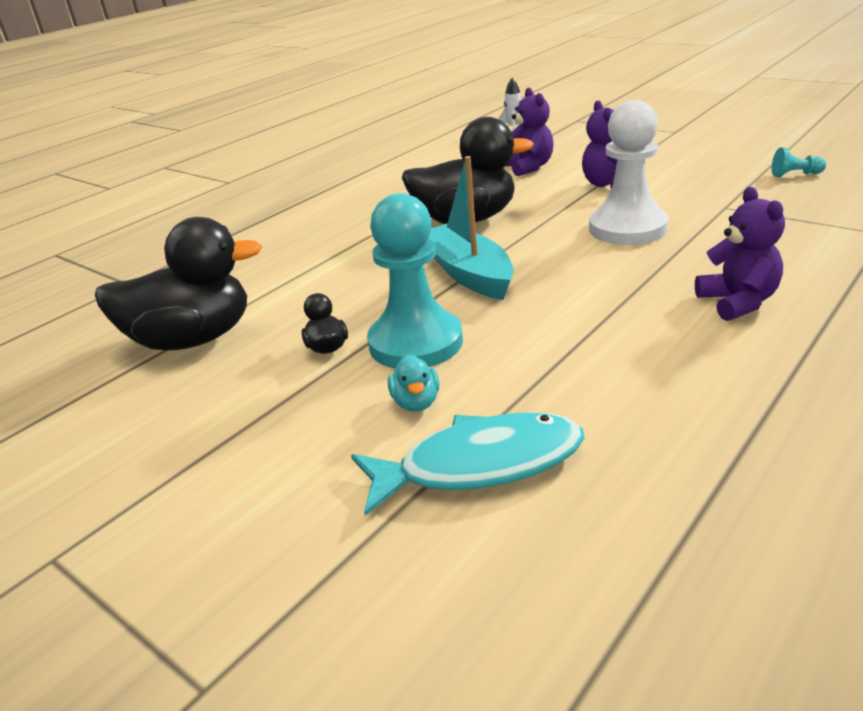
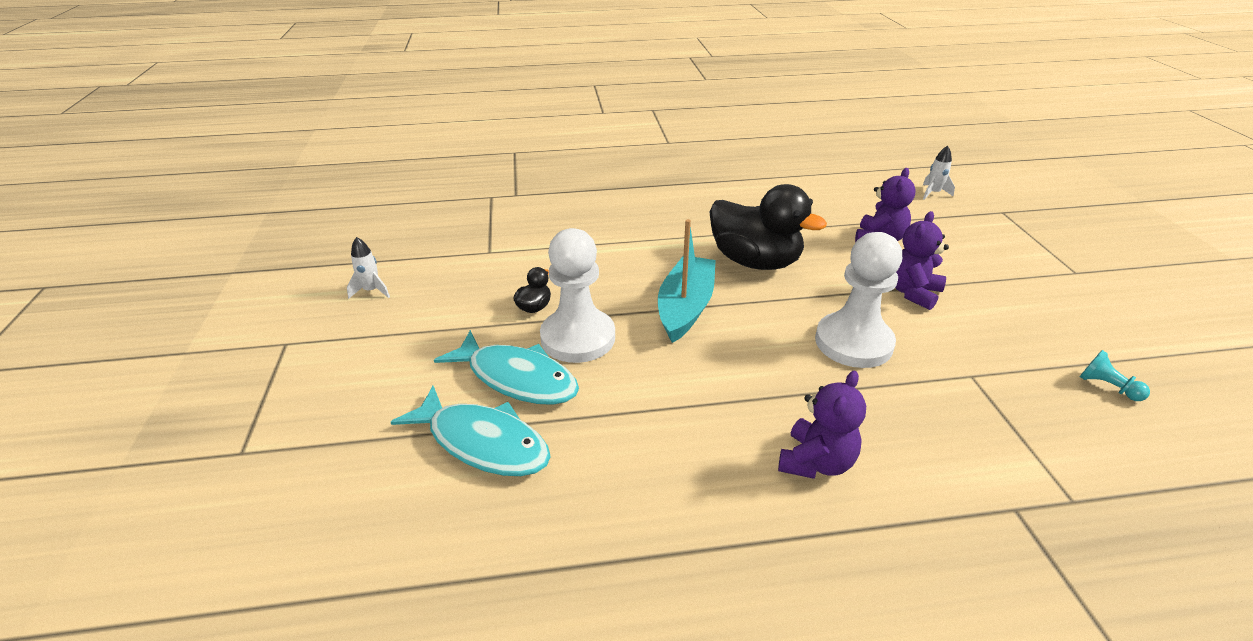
camera: 40 degrees right, 5 degrees up
(90, 443) = (372, 291): none -> white rocket
(192, 339) = (488, 256): black duck -> none
(415, 343) = (578, 338): turquoise pawn -> white pawn
(416, 402) = (517, 378): turquoise duck -> turquoise fish

